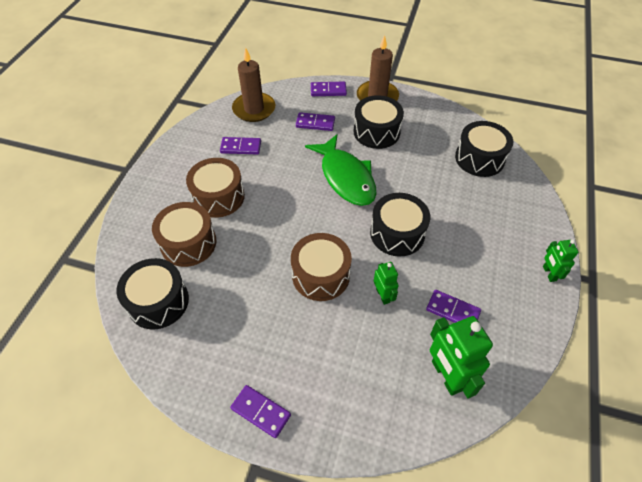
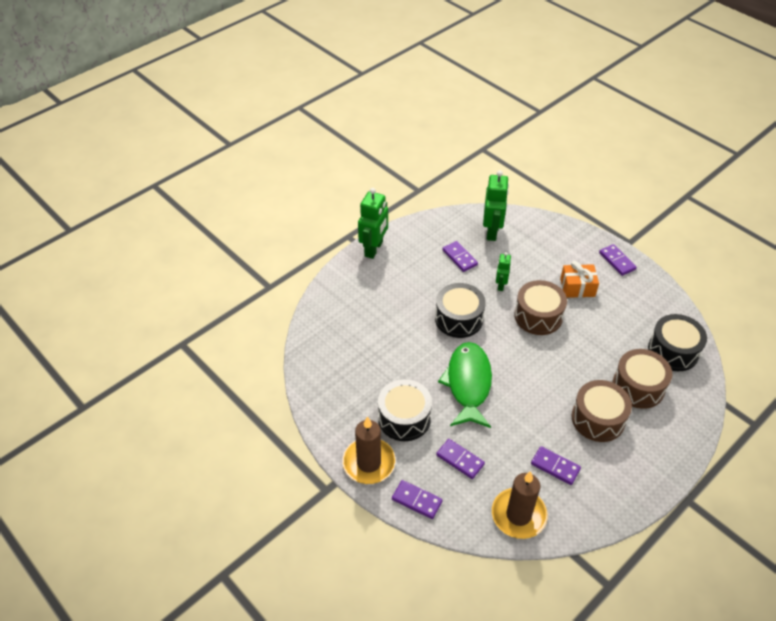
camera: 150 degrees left, 5 degrees down
(295, 337) = (577, 287): none -> orange gift
(479, 158) = (334, 346): black drum -> none
(549, 273) = (374, 249): green robot -> green robot, size x1.78

